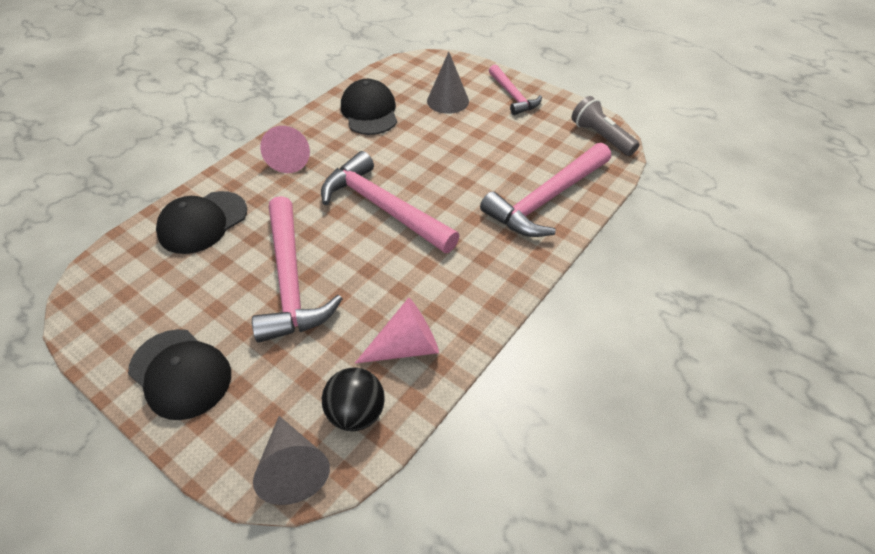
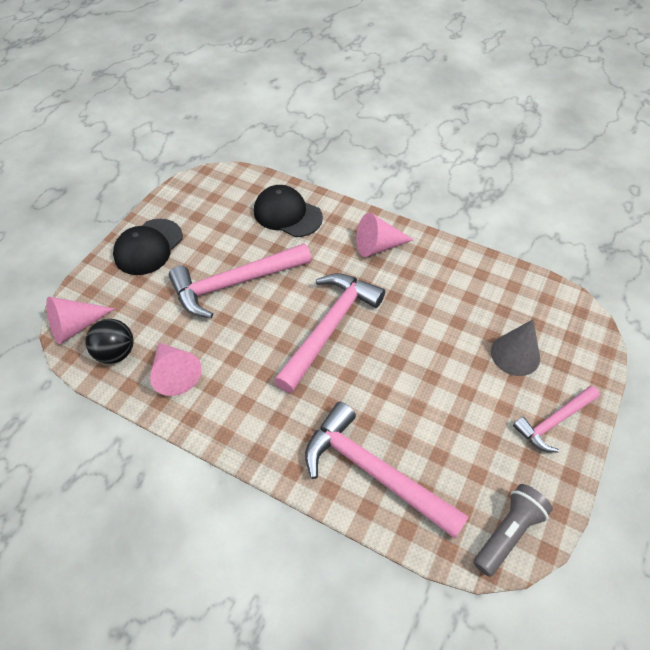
camera: 80 degrees right, 5 degrees up
(293, 468) = (76, 326): grey cone -> pink cone
(369, 112) = (467, 288): black cap -> none

